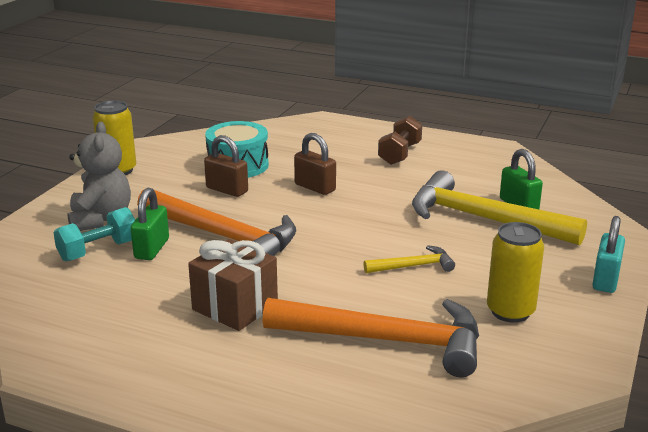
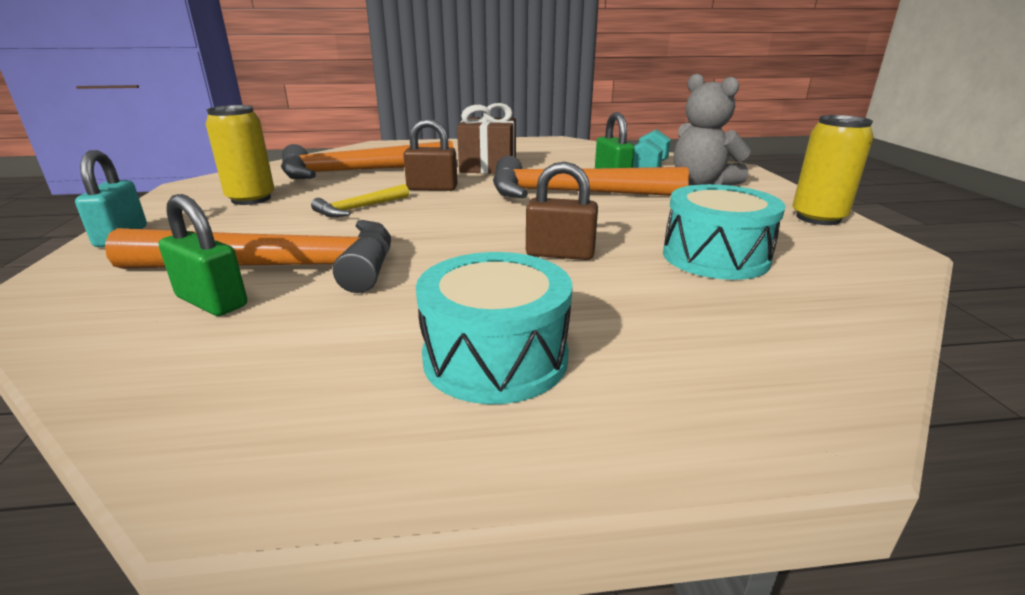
camera: 150 degrees right, 0 degrees up
(227, 190) = (656, 227): brown padlock -> brown padlock (432, 188)
(399, 154) = (495, 358): brown dumbbell -> turquoise drum
(483, 219) = (279, 267): yellow hammer -> orange hammer

